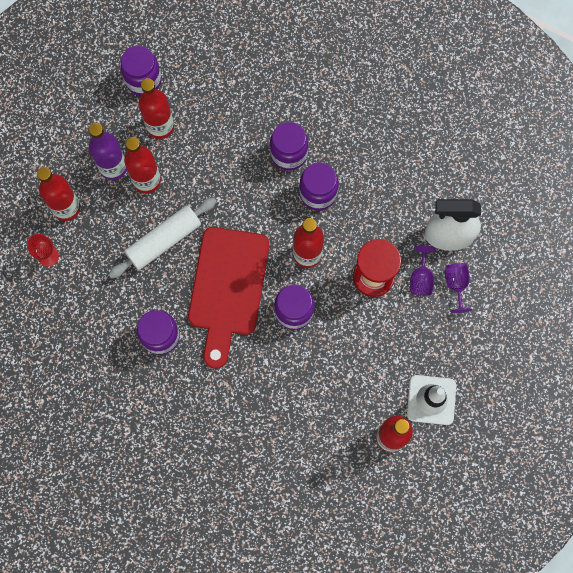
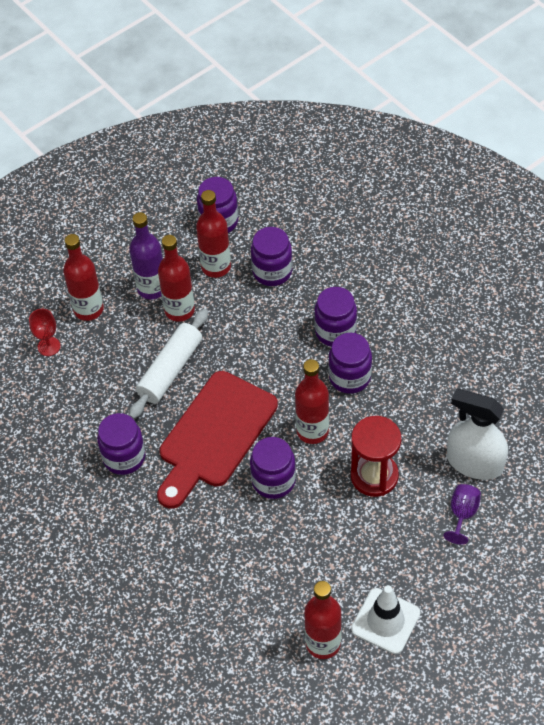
camera: 25 degrees right, 20 degrees down
(164, 240) = (170, 370): white rolling pin -> white rolling pin turned 45 degrees counterclockwise
(211, 114) = (272, 271): none -> purple jar
(421, 279) = (425, 495): purple goblet -> none

